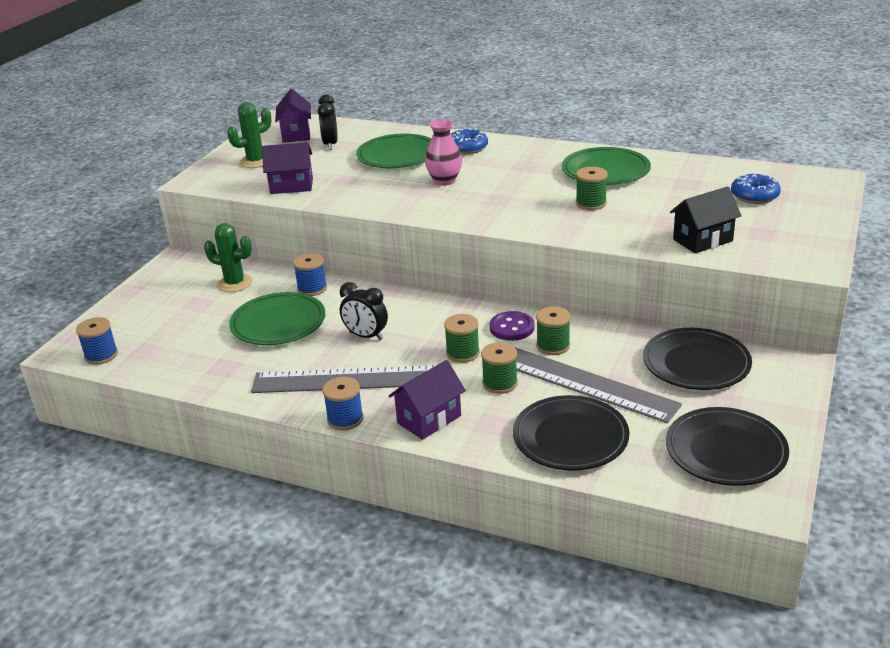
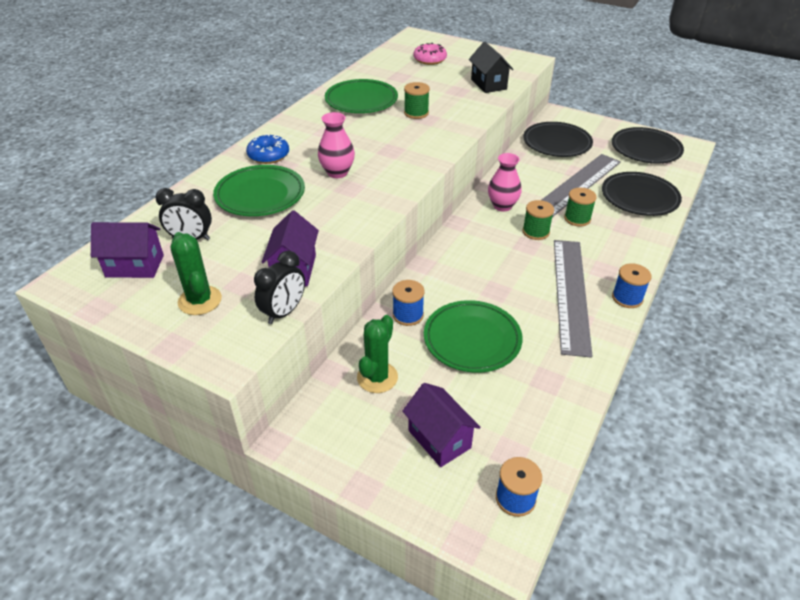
camera: 85 degrees left, 10 degrees up
(366, 336) = (503, 282): black clock -> black clock (284, 312)
(429, 419) = (624, 255): purple house -> purple house (439, 439)
(512, 328) = (502, 206): purple button -> pink vase
(553, 346) = (529, 191): green spool -> none
(754, 196) = (430, 59): blue donut -> pink donut

